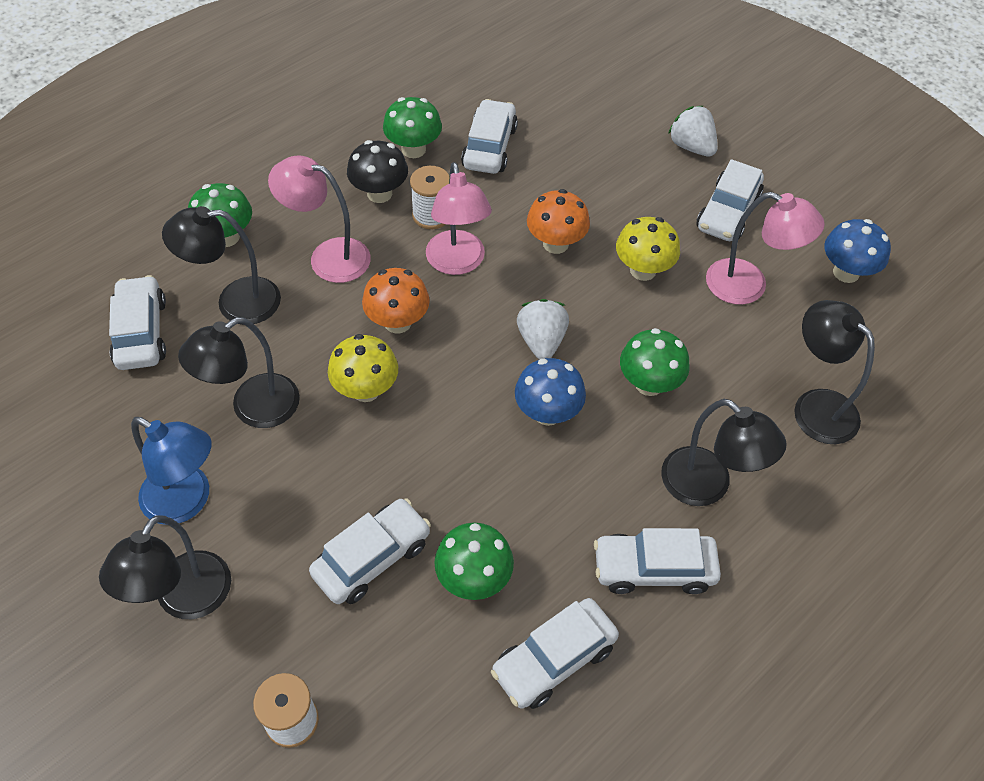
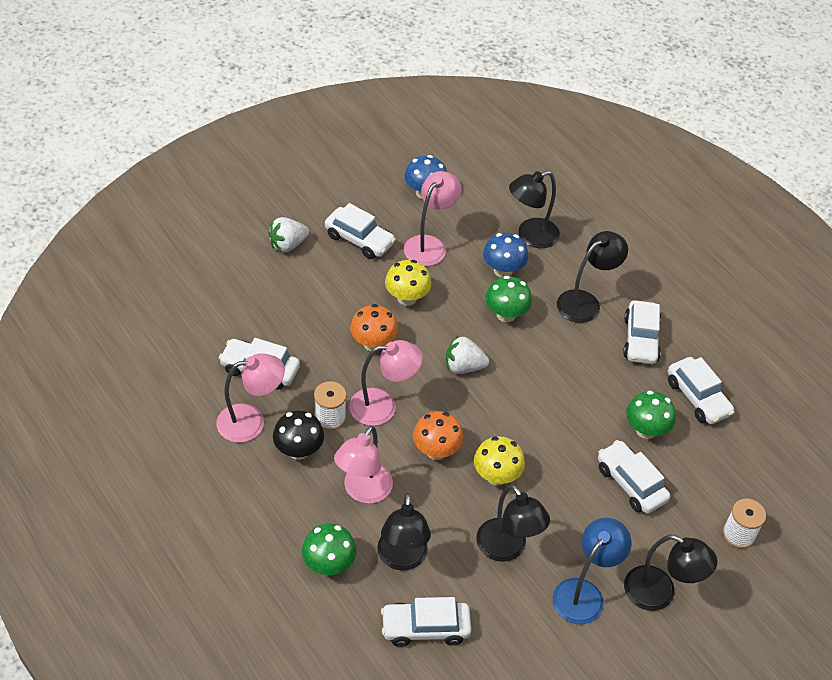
camera: 85 degrees left, 5 degrees down
(413, 149) = (251, 422): green mushroom -> pink lamp
(547, 413) = (524, 373): blue mushroom -> blue mushroom (503, 270)

